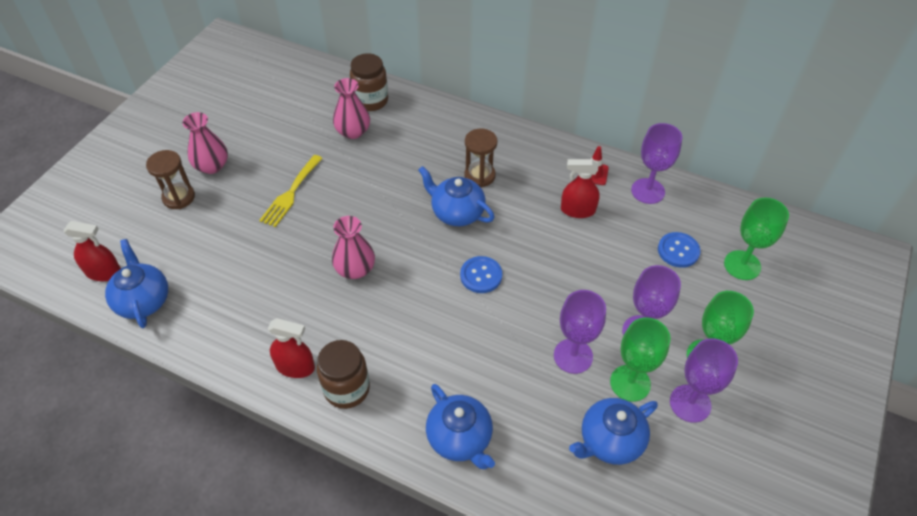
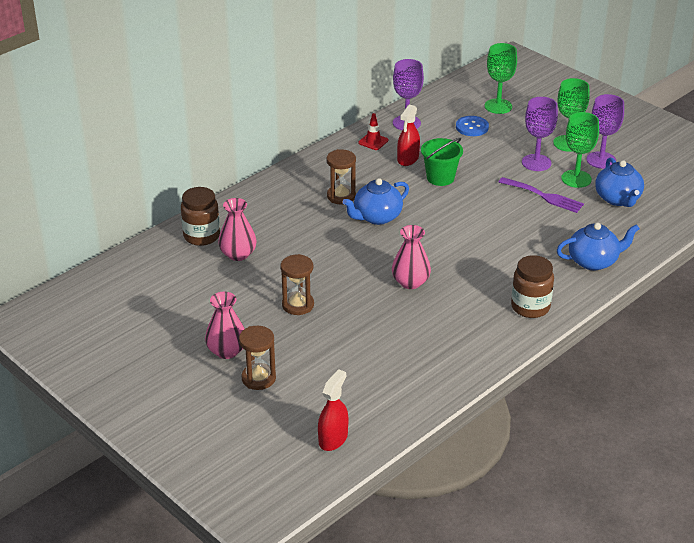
camera: 70 degrees left, 15 degrees down
(143, 300) = (383, 414): blue teapot -> none
(290, 193) = (298, 305): yellow fork -> brown hourglass
(295, 367) = (498, 331): red spray bottle -> none
(481, 275) = (450, 220): blue button -> none
(557, 247) = (440, 178): none -> green bucket
(573, 356) = (544, 196): purple goblet -> purple fork

